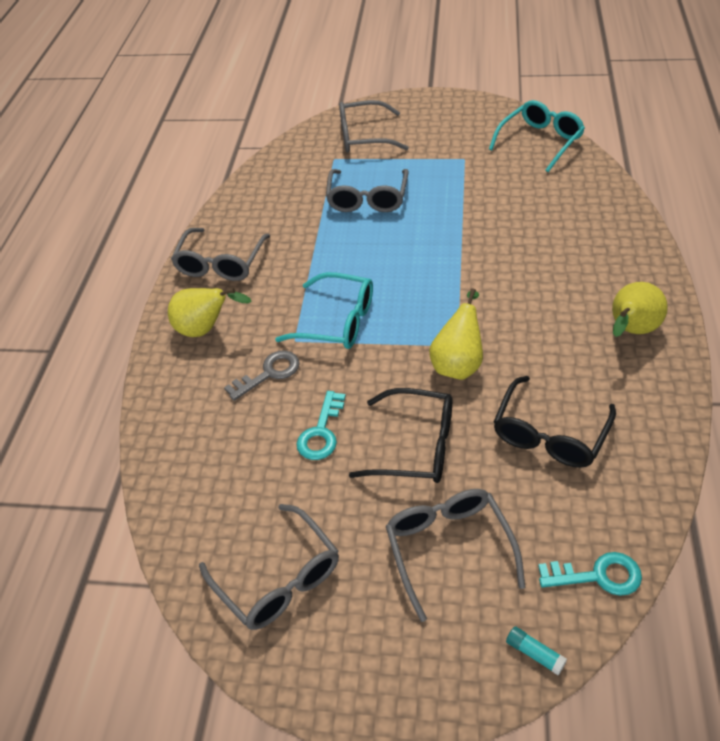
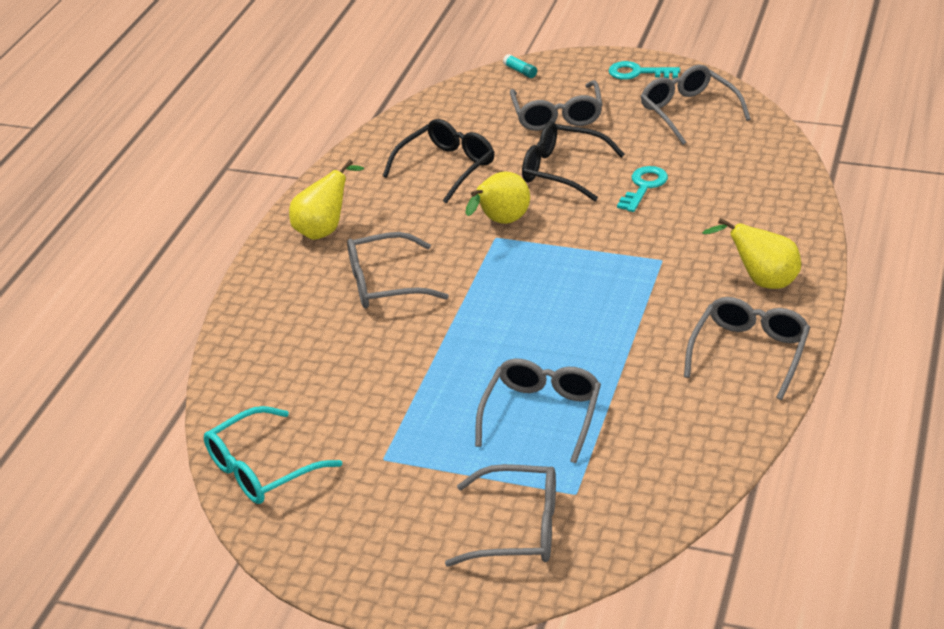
camera: 170 degrees left, 10 degrees down
(269, 373) = (691, 234): grey key -> none
(337, 321) = (613, 271): turquoise glasses -> none
(536, 282) = (385, 283): none -> grey glasses
(598, 575) = (459, 97): turquoise key -> turquoise key (638, 73)

